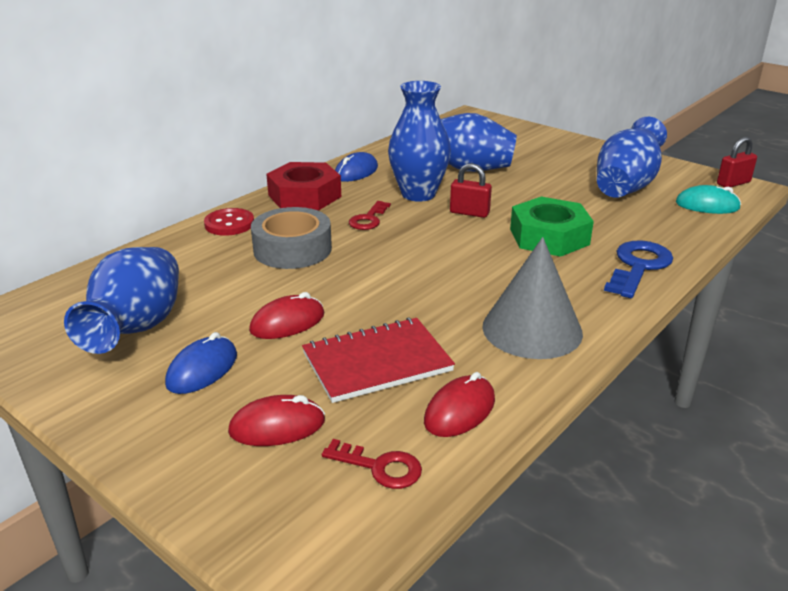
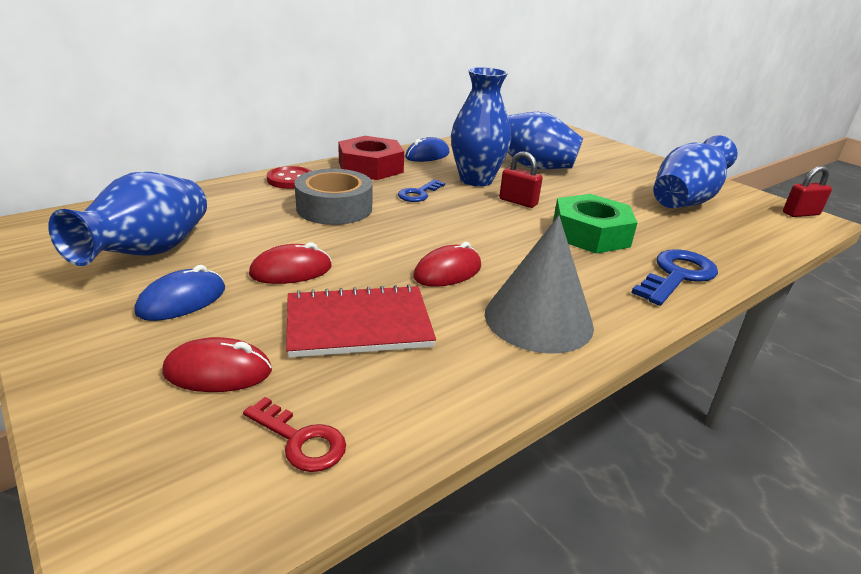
camera: 10 degrees right, 0 degrees up
(368, 219) = (419, 193): red key -> blue key
(460, 411) = (421, 392): red mouse -> red mouse (447, 272)
(707, 205) = (767, 230): turquoise mouse -> none

